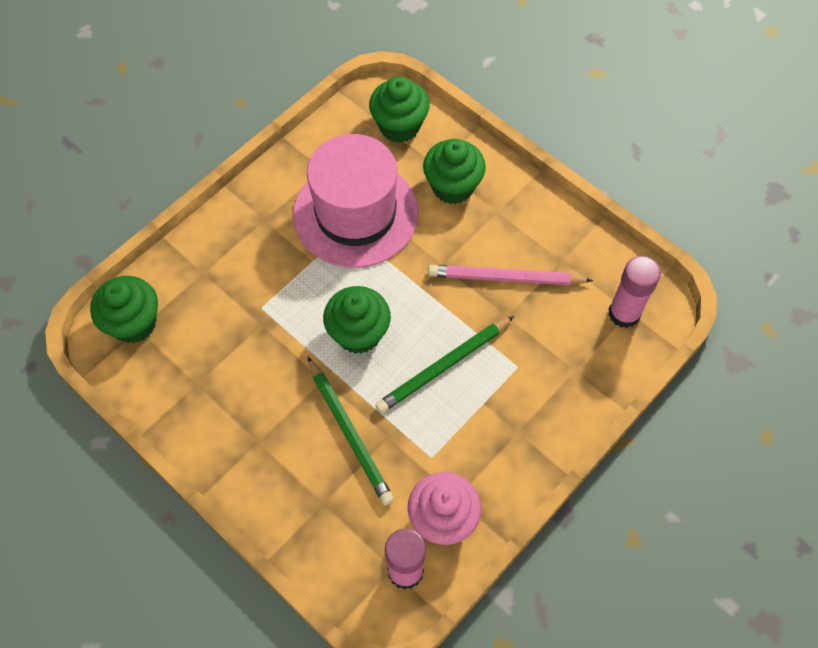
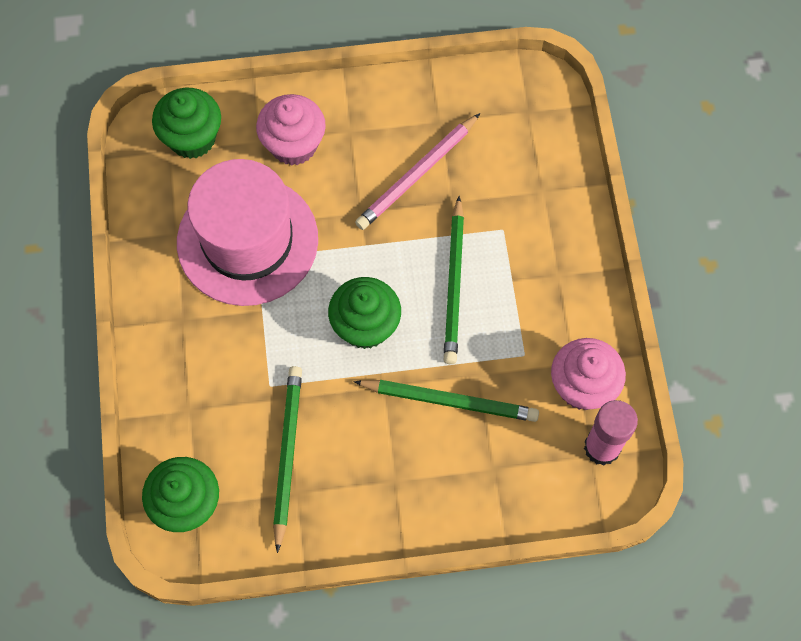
camera: 50 degrees left, 5 degrees up
(219, 357) = (287, 455): none -> green pencil
(452, 186) = (293, 145): green cupcake -> pink cupcake
(624, 313) = (526, 115): pink glue stick -> none

